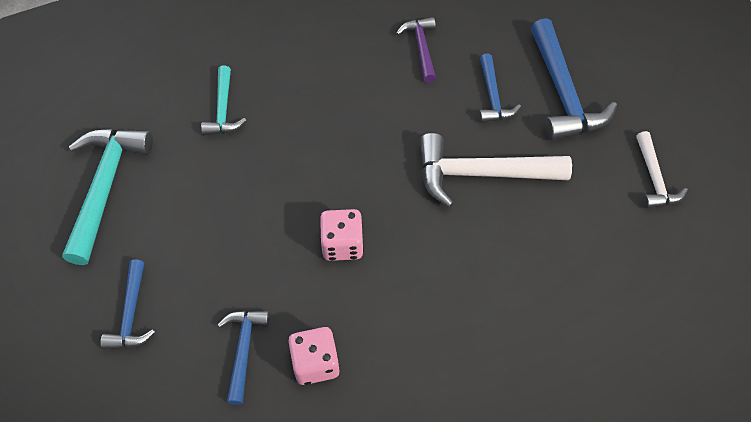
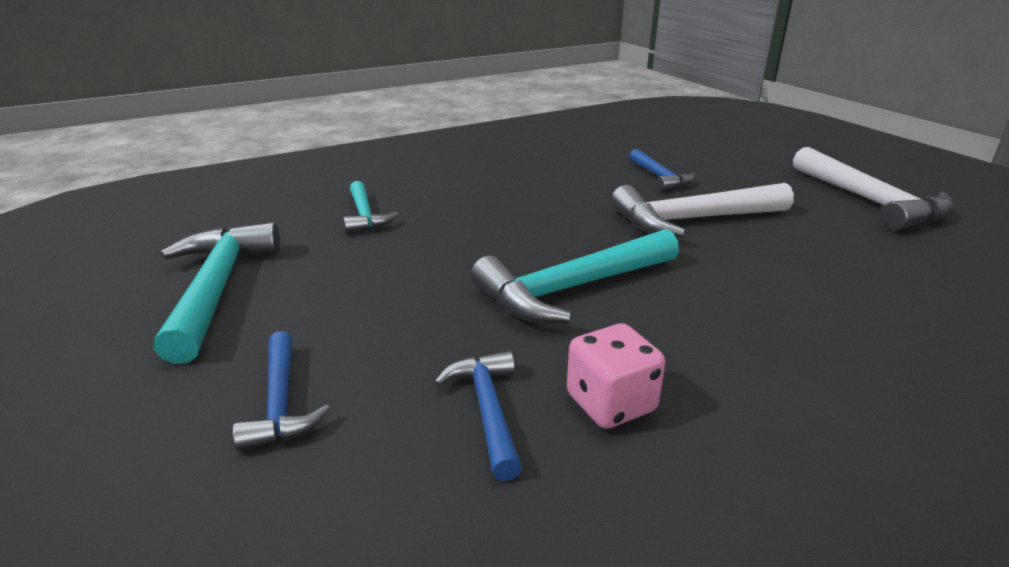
camera: 15 degrees left, 30 degrees down
(342, 244) = (572, 288): pink dice -> turquoise hammer
(421, 48) = (565, 161): purple hammer -> none
(562, 93) = (725, 168): blue hammer -> none
(654, 179) = (869, 201): white hammer -> white hammer, size x1.75

